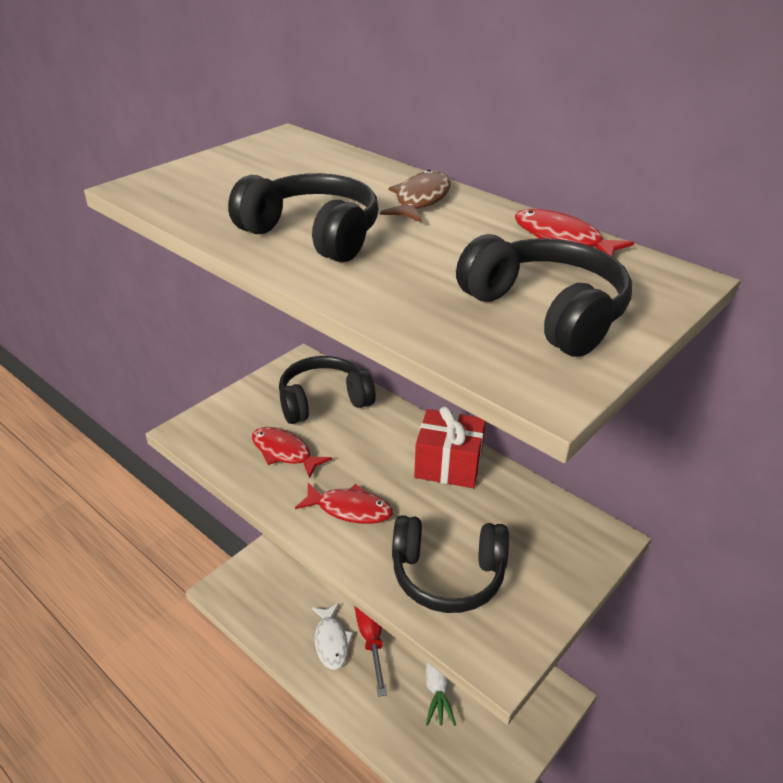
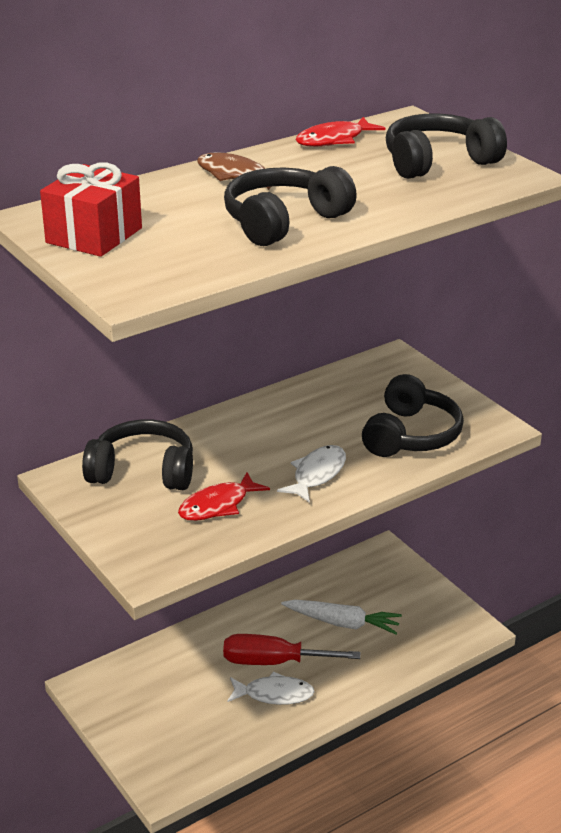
camera: 75 degrees left, 5 degrees down
(323, 401) = (143, 471): black headphones -> black headphones turned 105 degrees clockwise
(349, 509) = (317, 474): red fish -> white fish
(448, 464) = (279, 412): red gift -> red gift (94, 235)

